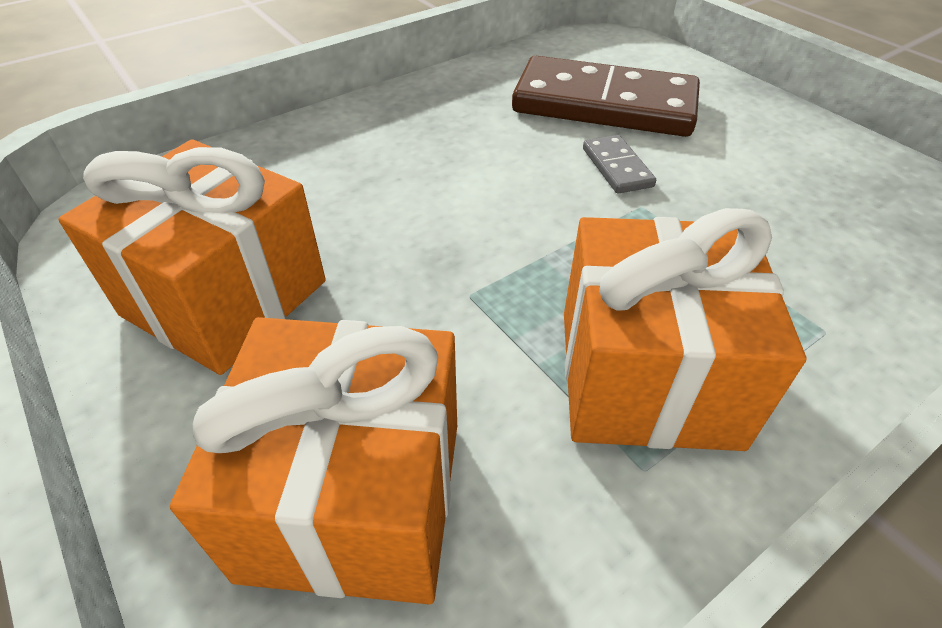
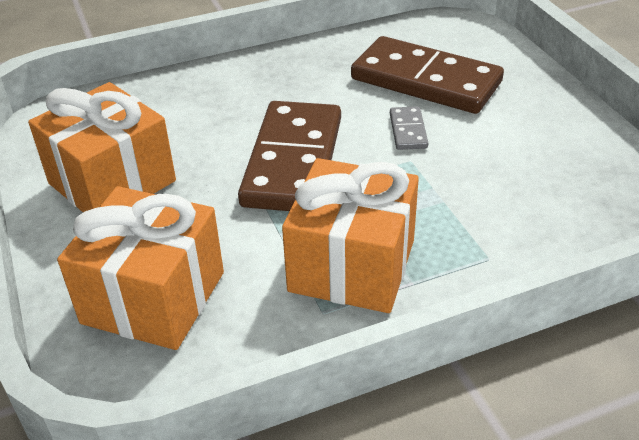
camera: 15 degrees right, 5 degrees down
(486, 228) = (293, 161): none -> brown domino

